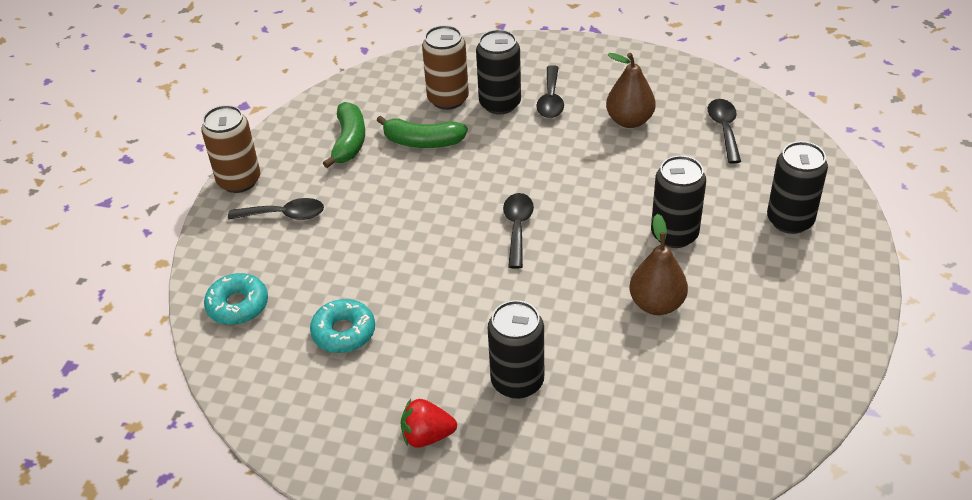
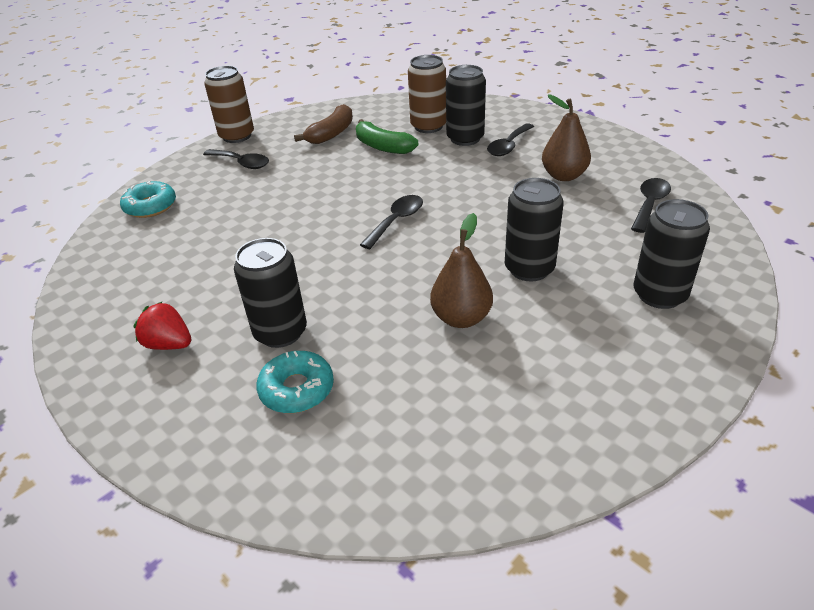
camera: 30 degrees right, 5 degrees down
(344, 332) = (195, 247): turquoise donut -> turquoise donut (297, 389)
(349, 142) = (331, 133): green banana -> brown banana

